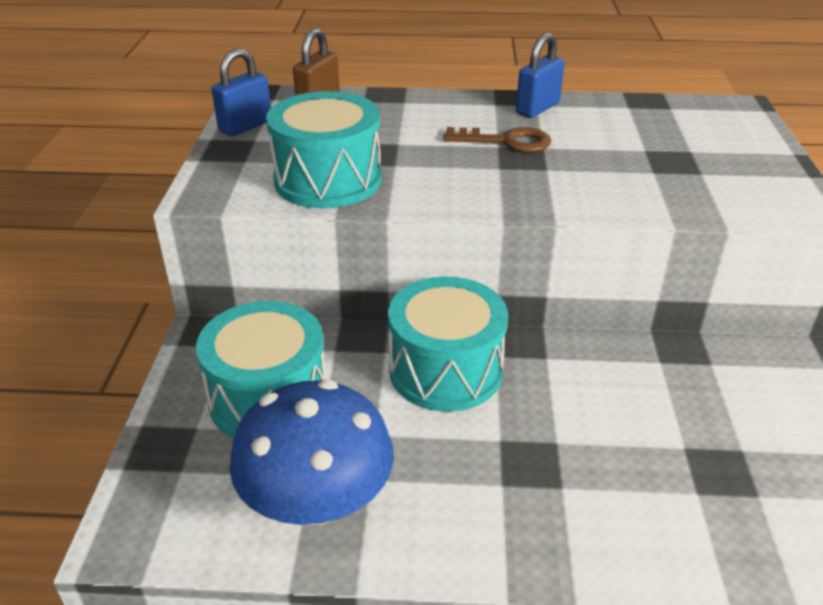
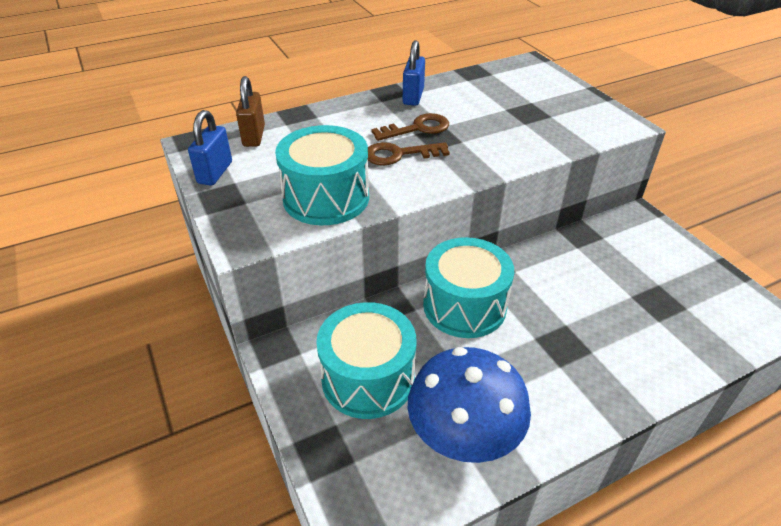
camera: 30 degrees left, 5 degrees up
(454, 162) = (399, 154): none -> brown key

